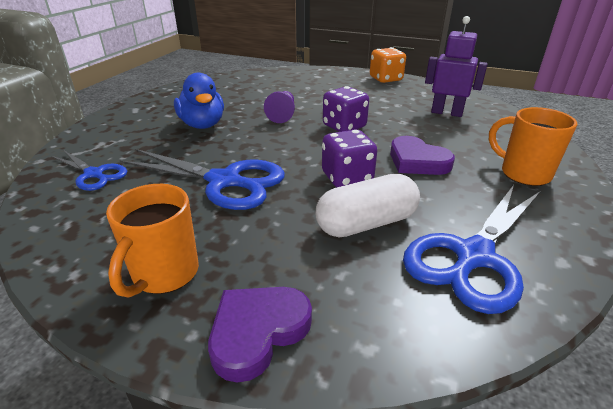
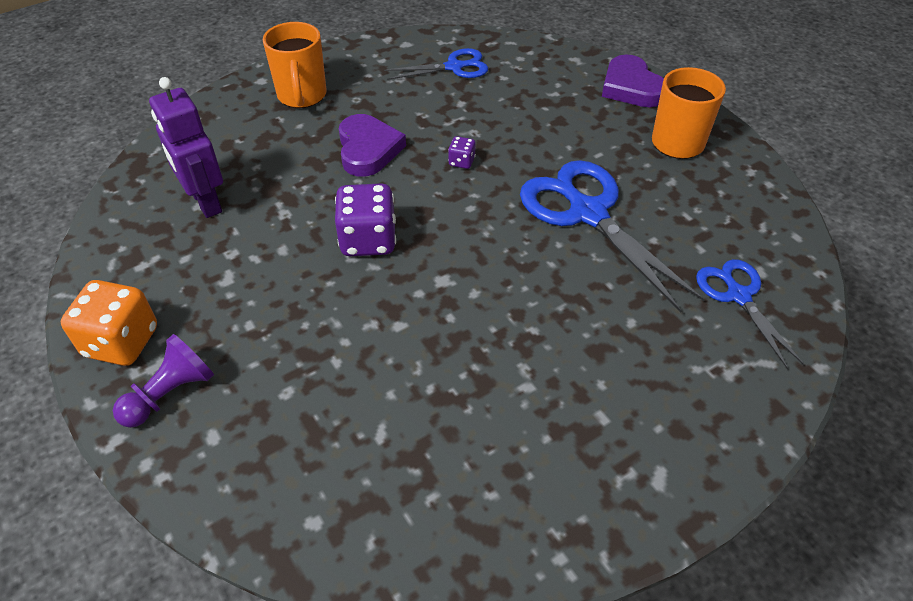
camera: 145 degrees left, 15 degrees up
(202, 125) = (558, 348): blue duck -> none
(257, 332) = (631, 87): purple heart -> purple heart turned 75 degrees clockwise
(282, 115) = (419, 314): purple pawn -> purple pawn (170, 394)
(347, 178) = (461, 162): purple dice -> purple dice, size x0.47
(366, 223) = (497, 115): white capsule -> none
(474, 256) = (454, 67): blue scissors -> blue scissors, size x0.58

